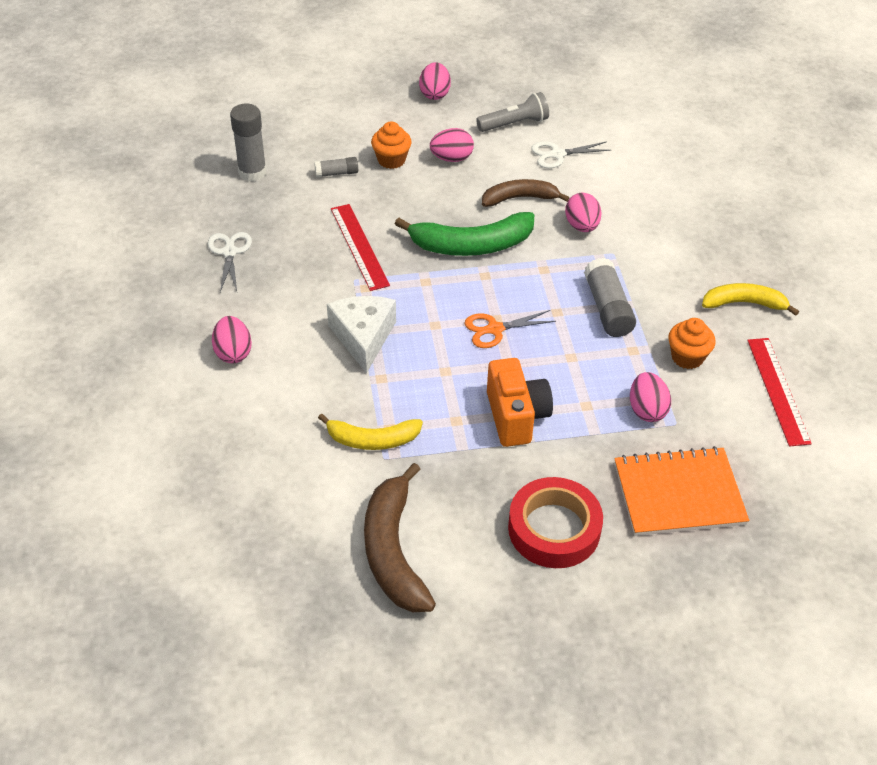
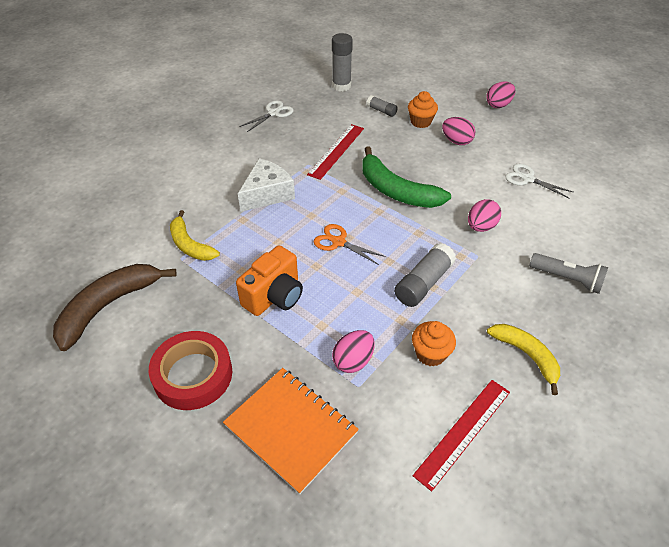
camera: 50 degrees right, 0 degrees up
(233, 352) = (202, 156): pink egg -> none
(514, 124) = (525, 147): grey flashlight -> grey flashlight (567, 279)
(519, 198) = (465, 186): brown banana -> none

